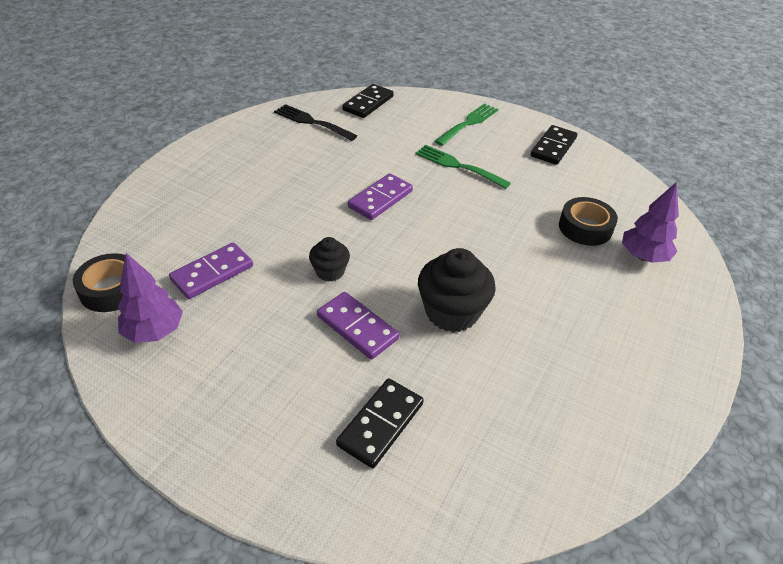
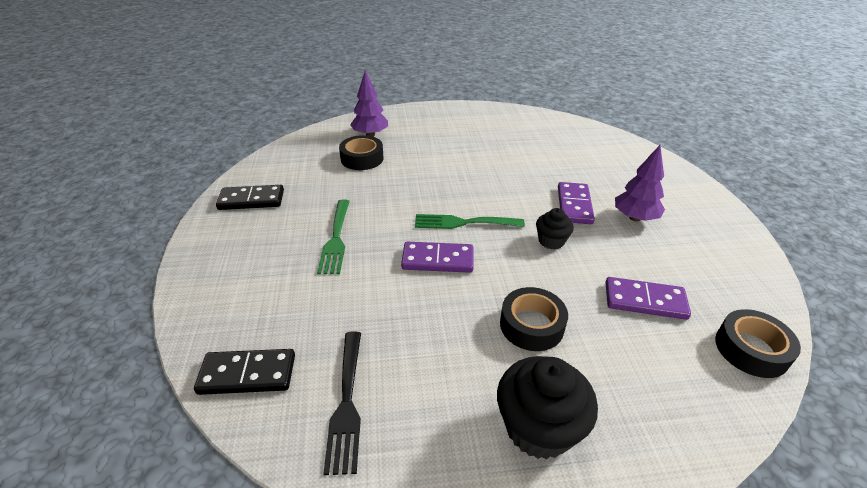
camera: 125 degrees left, 5 degrees down
(154, 331) = (723, 289): purple tree -> purple tree (634, 218)
(271, 205) = (531, 325): none -> black tape
(380, 424) = (612, 171): black domino -> none
(452, 312) = (510, 178): black cupcake -> black cupcake (538, 427)
(468, 123) = (240, 264): green fork -> green fork (463, 223)

